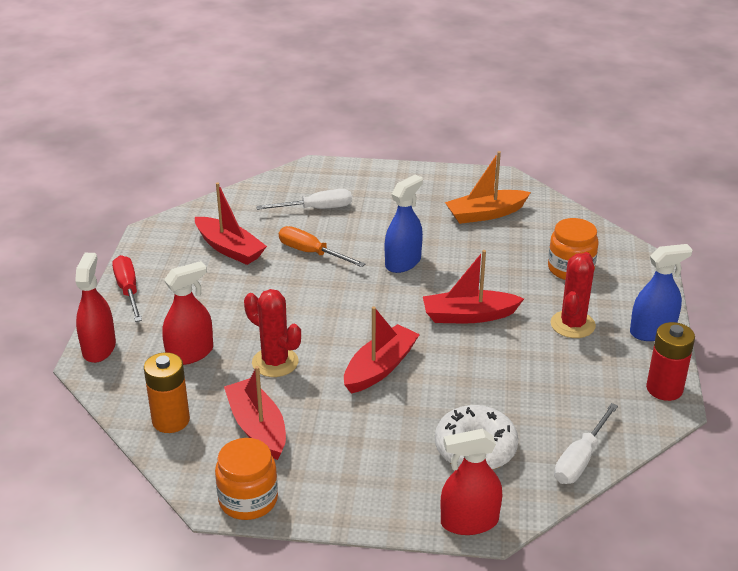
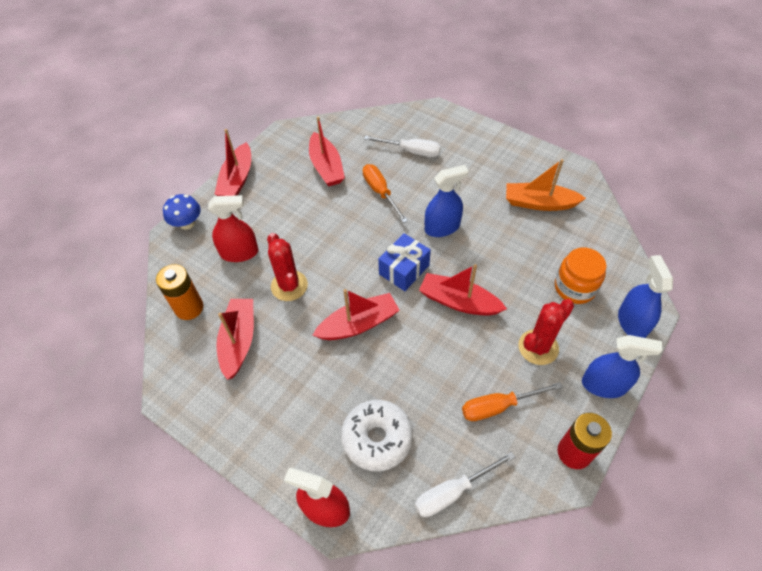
camera: 30 degrees right, 20 degrees up
(99, 348) = (187, 223): red spray bottle -> blue mushroom
(128, 290) = (237, 179): red screwdriver -> red boat
(248, 500) = (190, 405): orange jar -> none
(391, 308) = (404, 270): none -> blue gift
(571, 381) = (499, 406): none -> orange screwdriver
(641, 278) = (632, 322): none -> blue spray bottle

